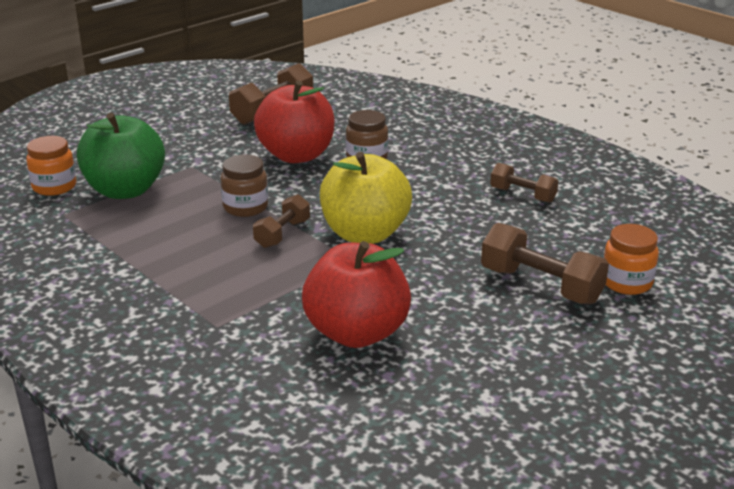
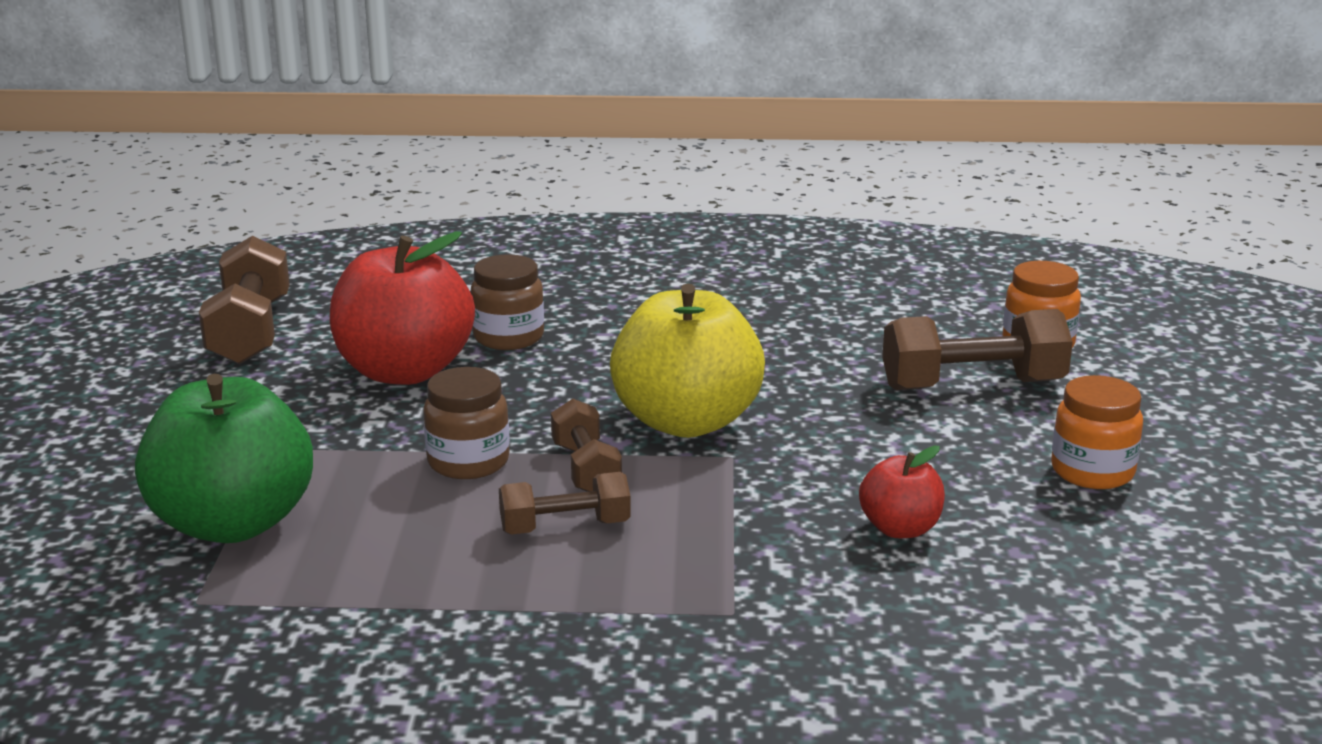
camera: 45 degrees left, 5 degrees down
(54, 187) = (92, 574): orange jar -> orange jar (1092, 472)
(357, 333) = (900, 529): red apple -> red apple, size x0.50
(522, 195) = (771, 303): brown dumbbell -> brown dumbbell (565, 527)

